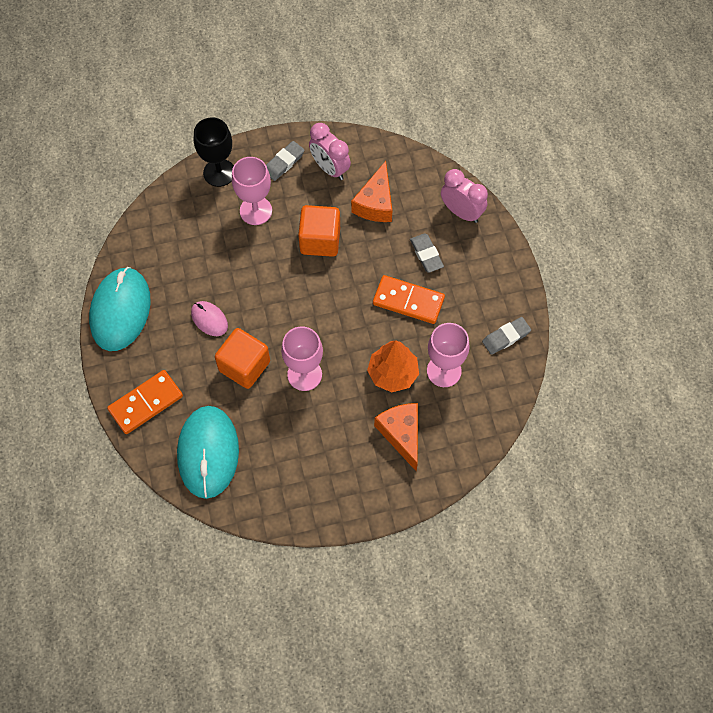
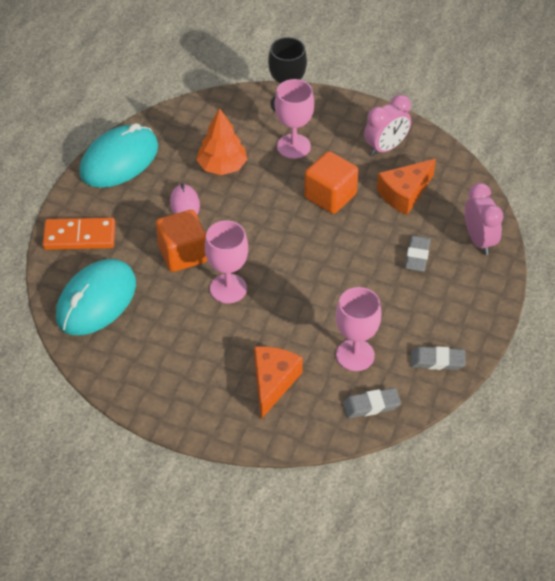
camera: 35 degrees right, 15 degrees down
(284, 163) = (349, 124): grey eraser -> grey eraser (371, 405)
(330, 168) = (386, 147): pink clock -> pink clock turned 120 degrees counterclockwise
(393, 373) = (306, 331): orange tree -> orange tree (222, 166)
(408, 301) = (369, 283): orange domino -> none

